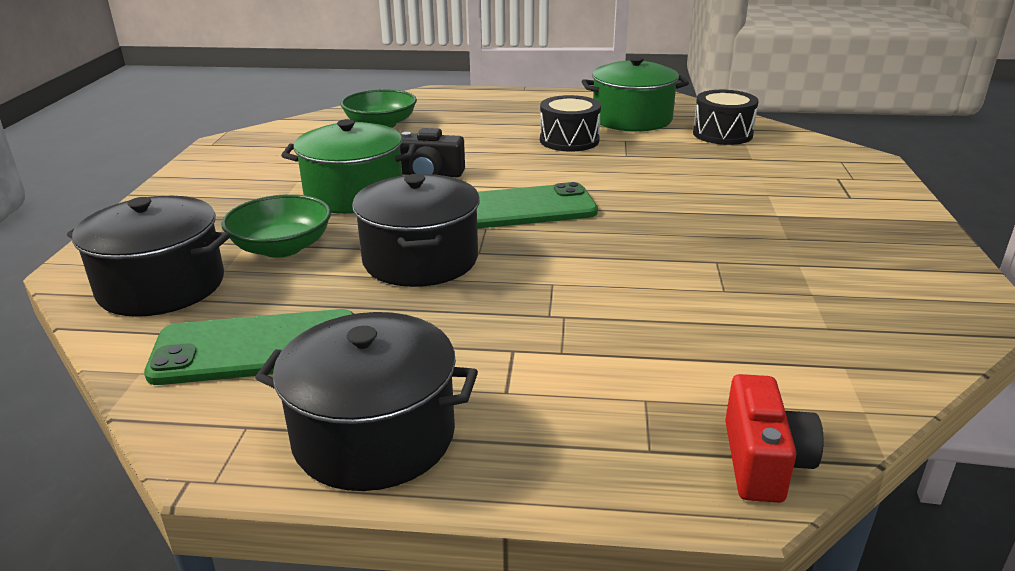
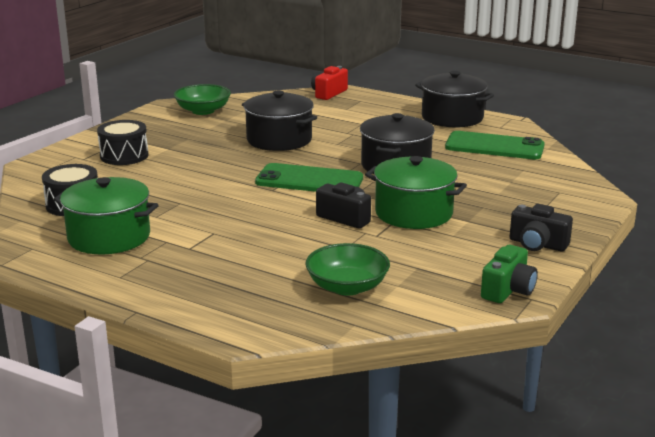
camera: 155 degrees left, 5 degrees down
(161, 286) = (547, 180): black pot -> black pot (279, 140)
(197, 188) = (537, 244): none -> black camera
(233, 146) = (508, 290): none -> green camera
(282, 247) = (475, 187): green bowl -> green bowl (203, 111)
(569, 140) = (199, 226): black drum -> black drum (124, 156)

